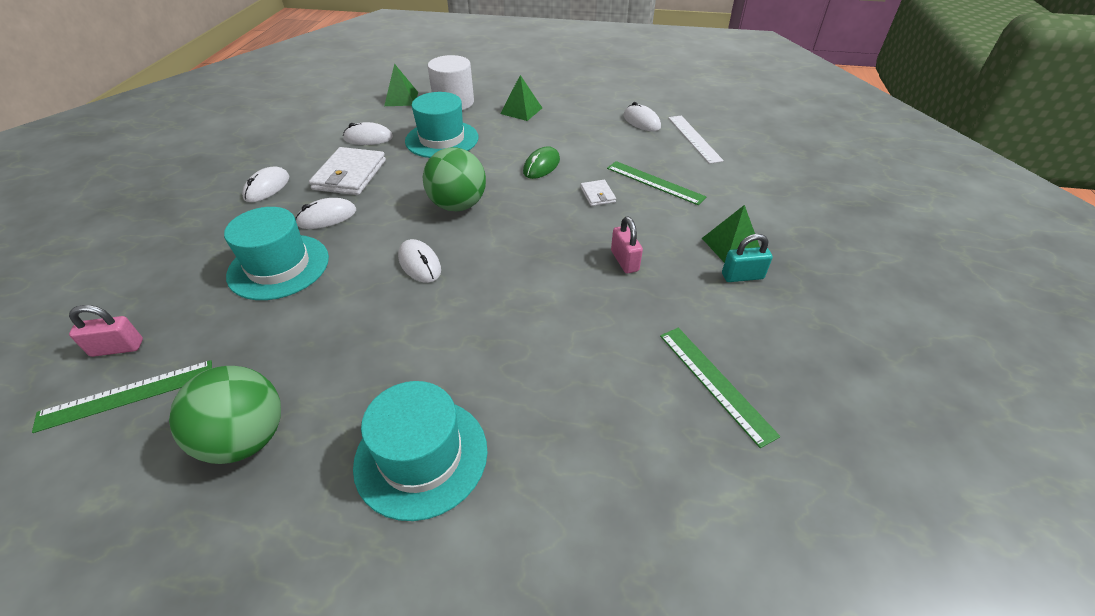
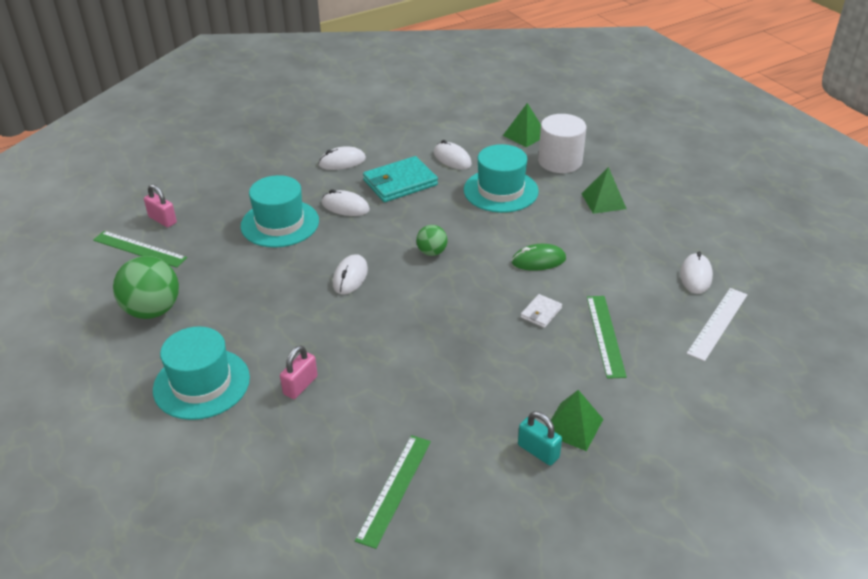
camera: 50 degrees right, 5 degrees down
(350, 175) = (400, 182): white wallet -> turquoise wallet
(458, 205) = (432, 252): green ball -> green ball, size x0.54
(624, 261) = (474, 373): pink padlock -> pink padlock (300, 385)

